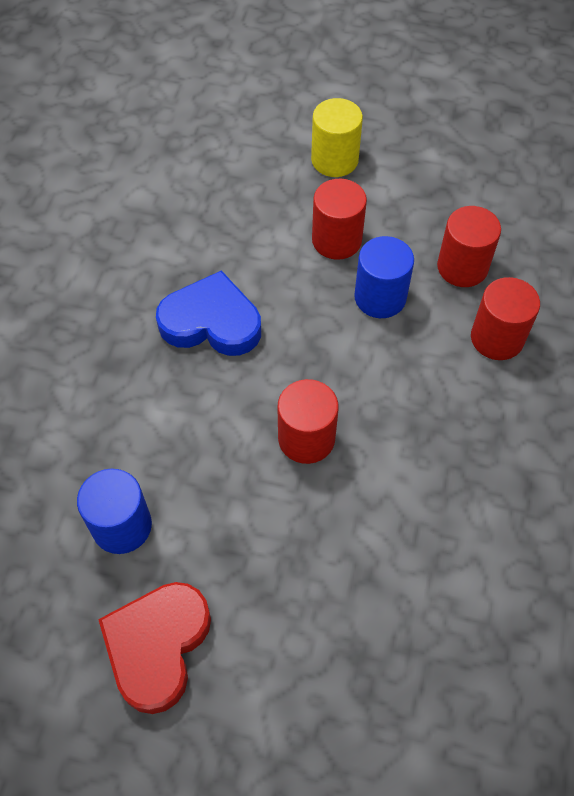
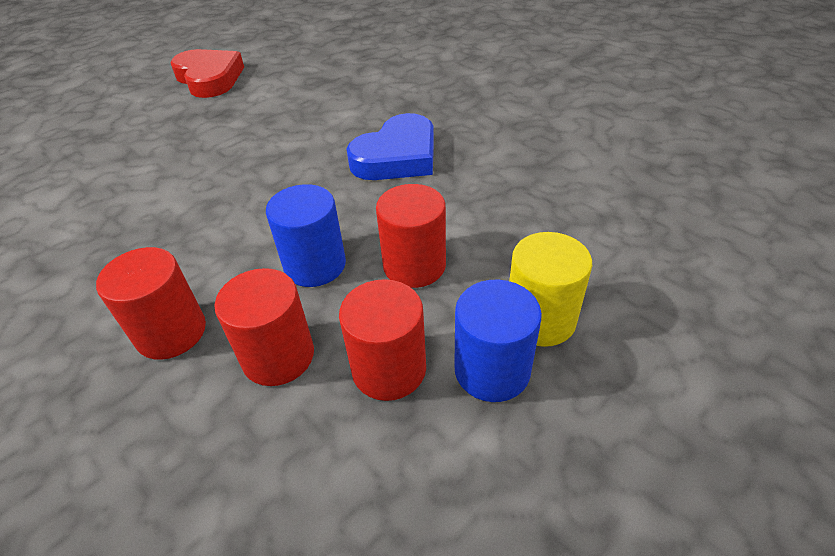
camera: 125 degrees right, 15 degrees down
(122, 526) = (288, 84): blue cylinder -> blue cylinder (492, 370)
(306, 438) = (245, 167): red cylinder -> red cylinder (389, 369)

